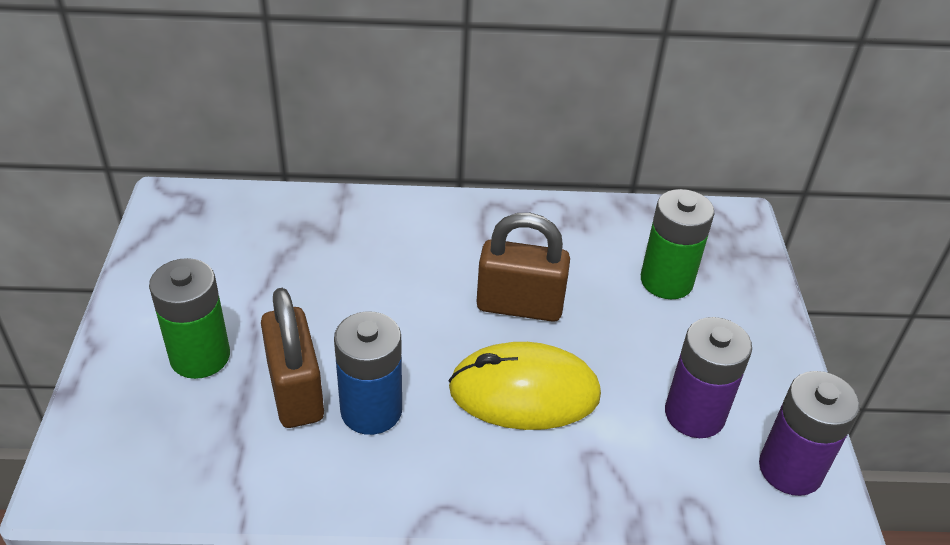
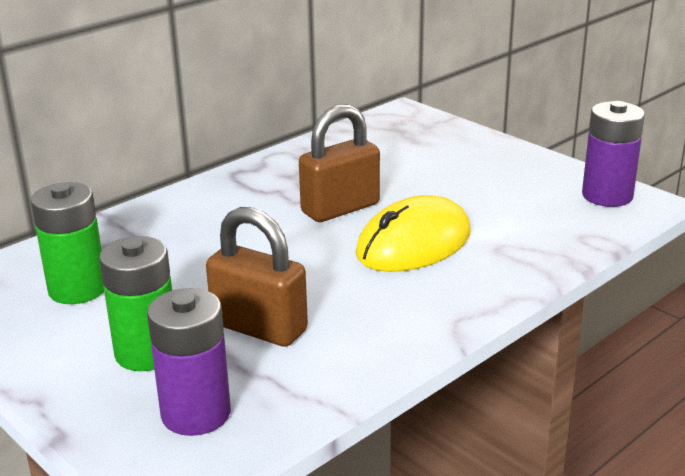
camera: 40 degrees left, 15 degrees down
(371, 410) = (331, 306): blue battery -> none
(666, 281) = (410, 155): green battery -> green battery (77, 289)
(694, 414) = (524, 201): purple battery -> purple battery (196, 414)

